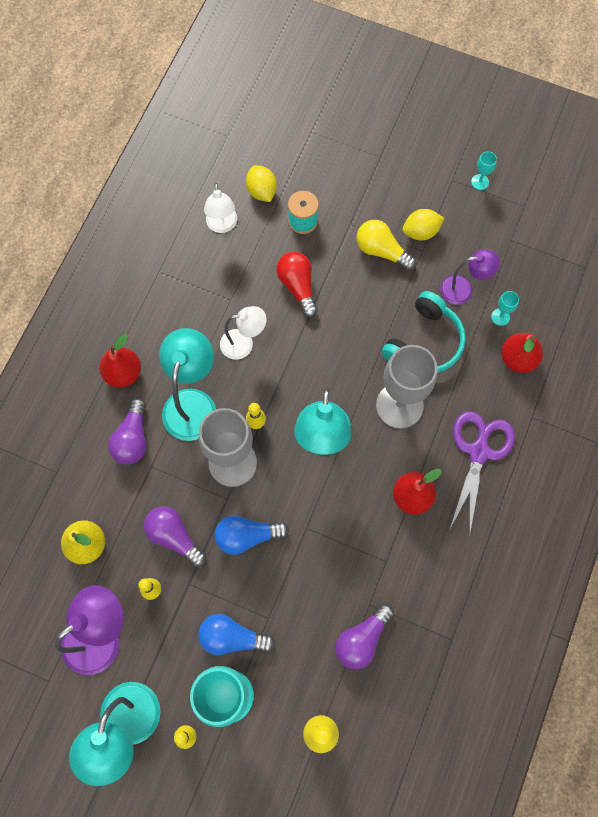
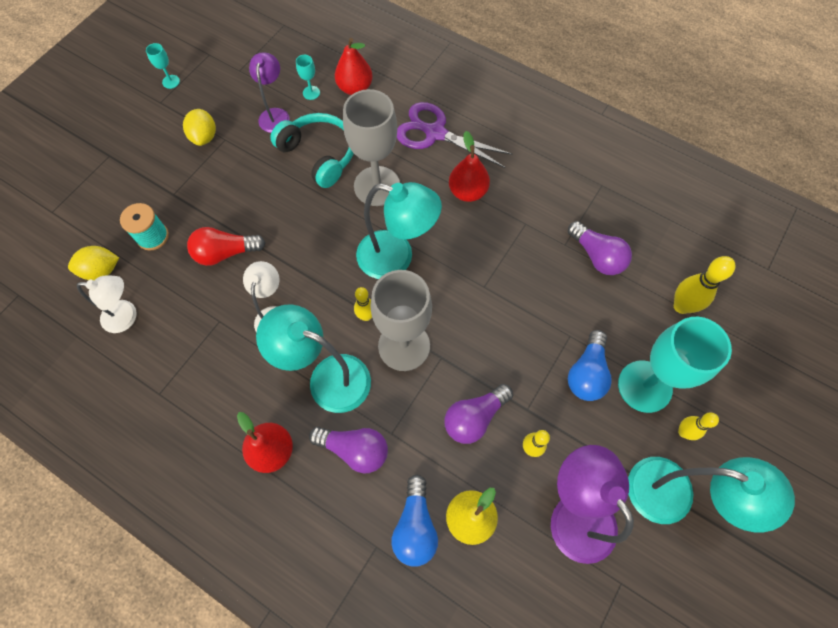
camera: 80 degrees left, 5 degrees down
(247, 536) = (484, 343): blue light bulb -> blue light bulb (415, 526)
(381, 251) = (212, 172): yellow light bulb -> none

